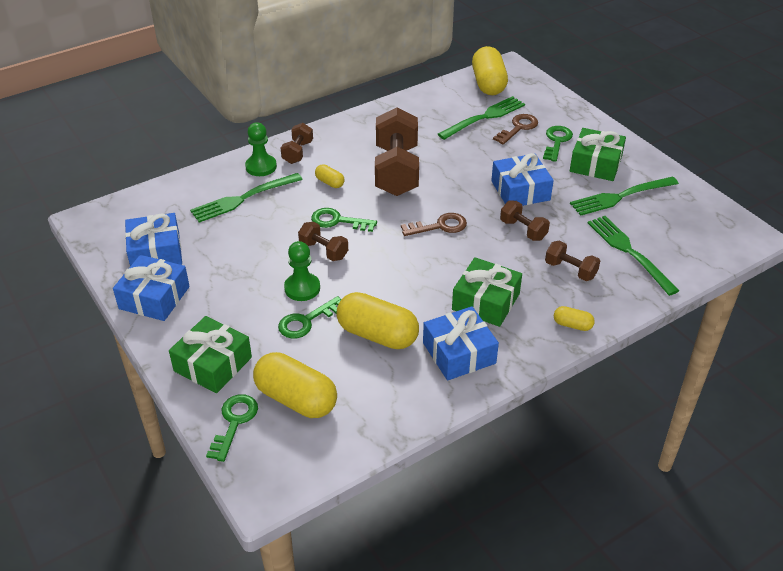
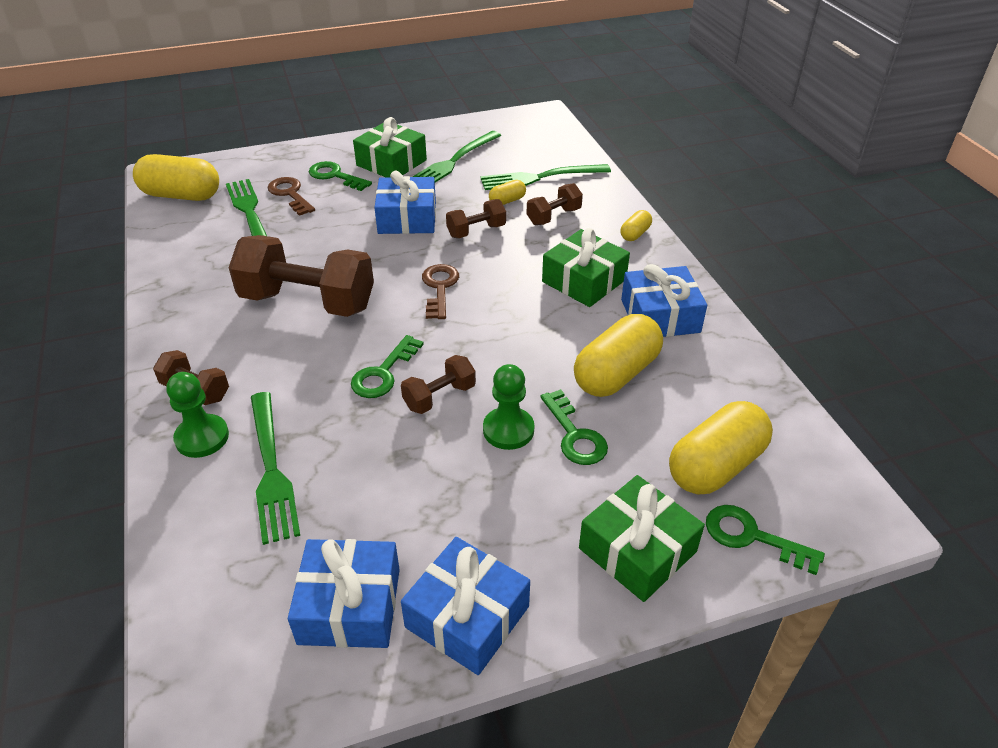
camera: 75 degrees left, 0 degrees up
(330, 182) = (293, 367): yellow capsule -> yellow capsule (507, 201)
(621, 196) = (453, 162): green fork -> green fork turned 45 degrees clockwise

